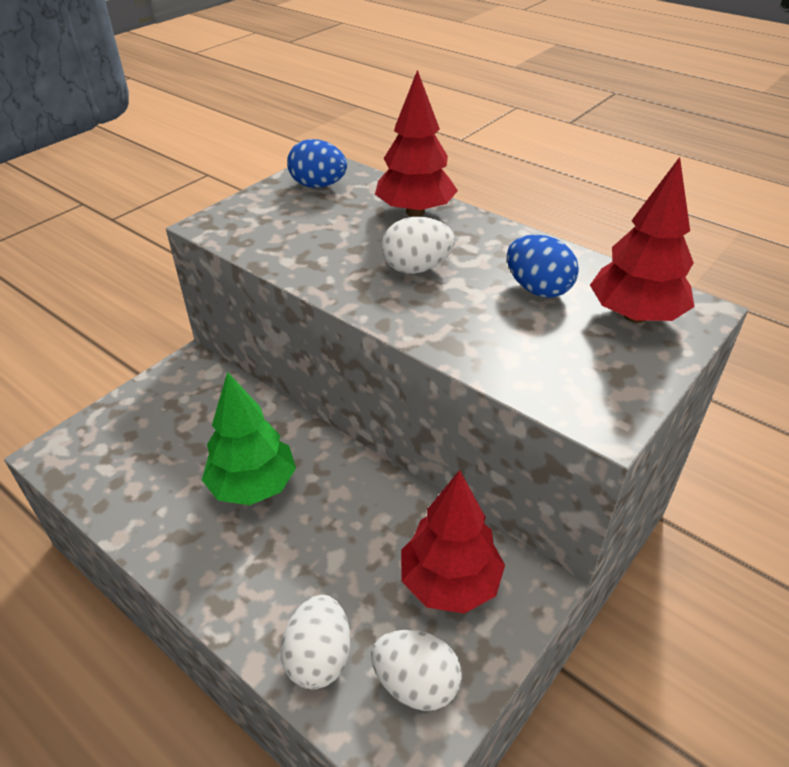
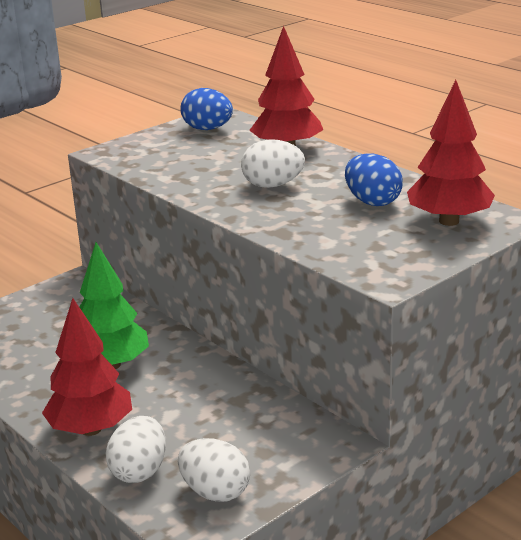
camera: 10 degrees right, 15 degrees down
(450, 582) = (264, 435): red tree -> red tree (91, 429)

